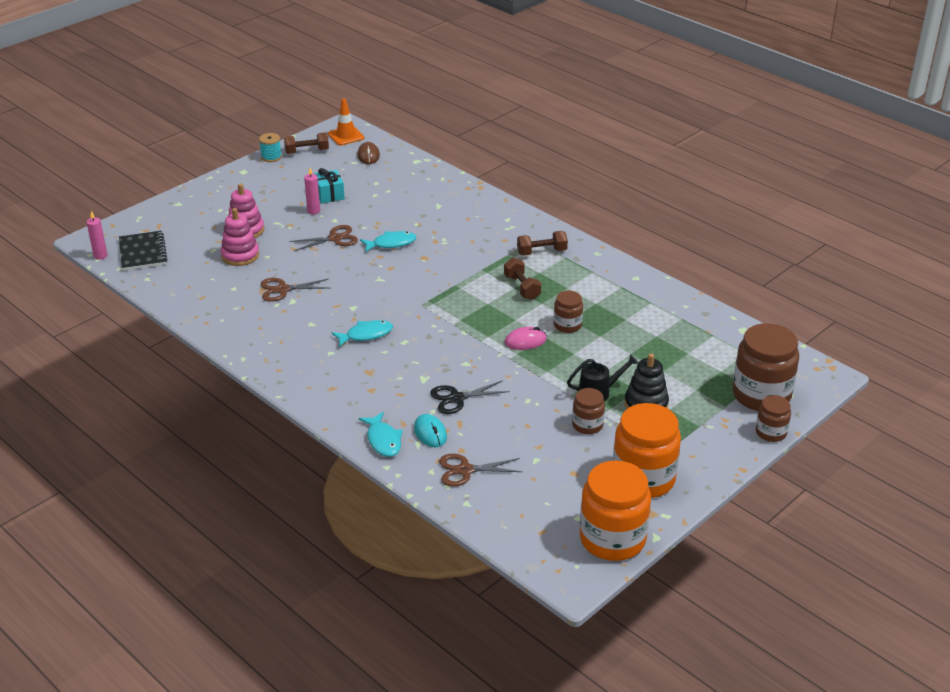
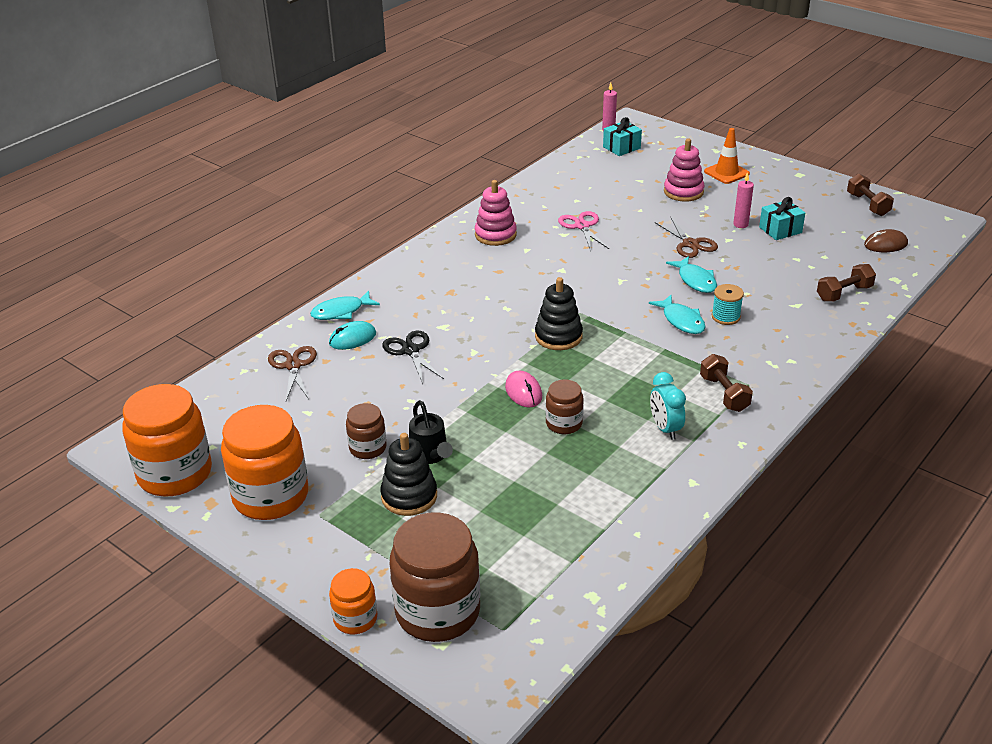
camera: 85 degrees right, 0 degrees up
(142, 252) = (621, 147): black notebook -> turquoise gift
(240, 255) = (635, 195): pink stacking toy -> pink stacking toy (495, 235)
(271, 157) = (840, 185): turquoise spool -> turquoise spool (725, 317)
(282, 289) = (582, 226): brown scissors -> pink scissors
(346, 136) = (922, 225): orange traffic cone -> orange traffic cone (726, 173)
(366, 335) = (514, 283): turquoise fish -> turquoise fish (681, 320)
(454, 318) = (558, 336): none -> black stacking toy
(522, 287) = (636, 382): brown dumbbell -> brown dumbbell (844, 293)
(578, 281) = (665, 429): none -> turquoise clock
(771, 432) = (355, 618): brown jar -> orange jar

